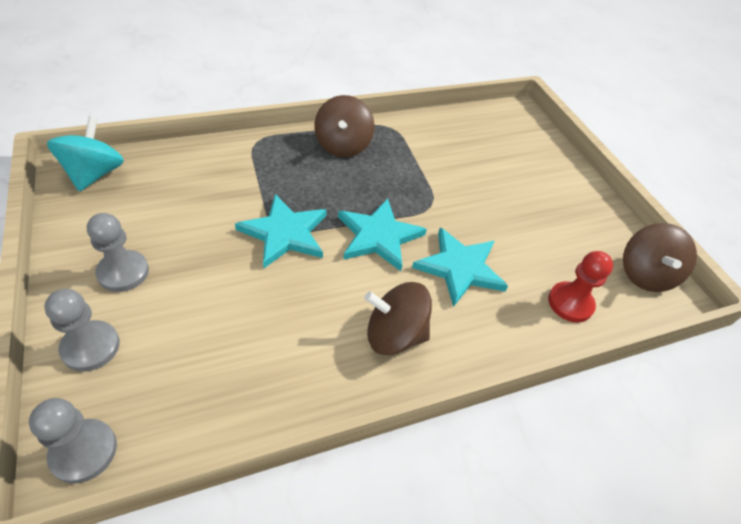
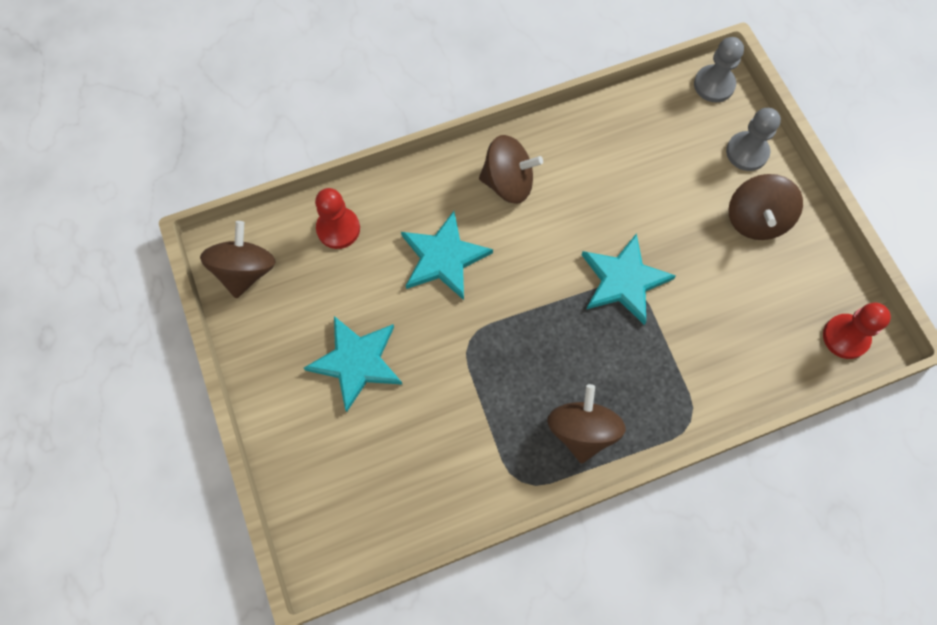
camera: 175 degrees left, 20 degrees up
(94, 174) = (845, 337): turquoise spinning top -> red pawn
(123, 272) = (755, 219): grey pawn -> brown spinning top
(379, 236) = (527, 288): turquoise star -> turquoise star (356, 362)

